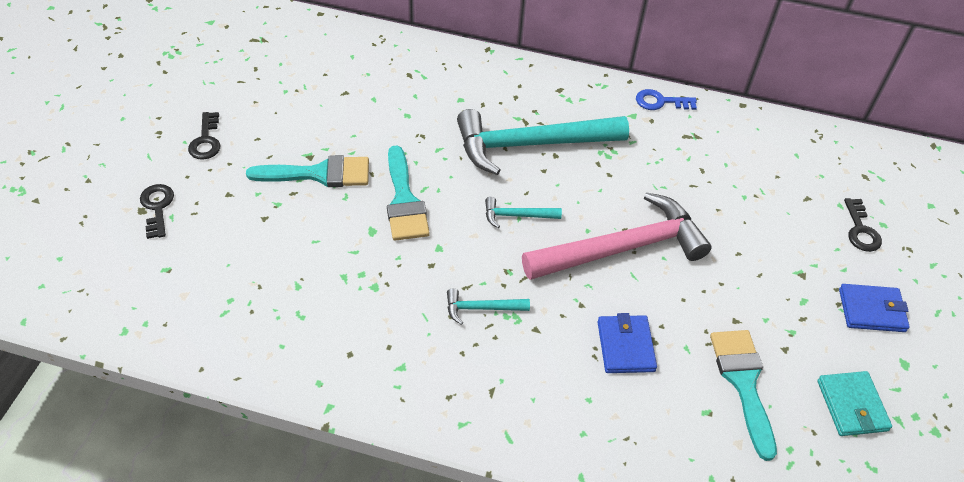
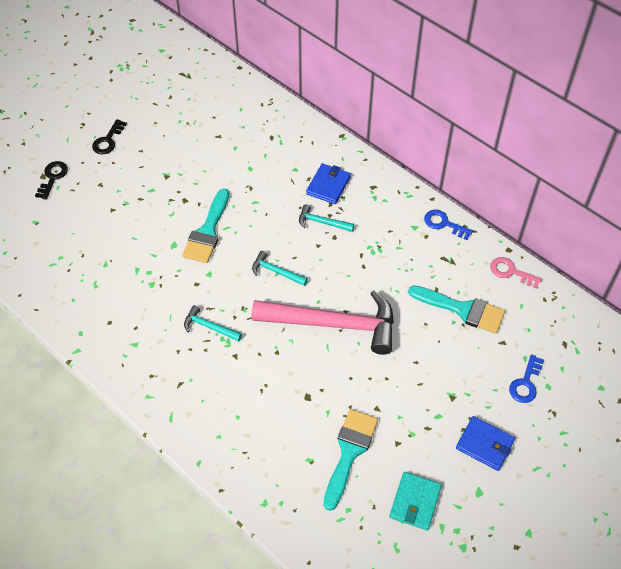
camera: 30 degrees right, 5 degrees up
(318, 174) = (164, 191): turquoise brush -> turquoise brush (462, 309)
(531, 144) = (322, 222): turquoise hammer -> turquoise hammer, size x0.43
(625, 346) = (286, 393): blue wallet -> blue wallet (328, 185)
(761, 126) = (510, 272): none -> pink key
(861, 230) = (525, 383): black key -> blue key

